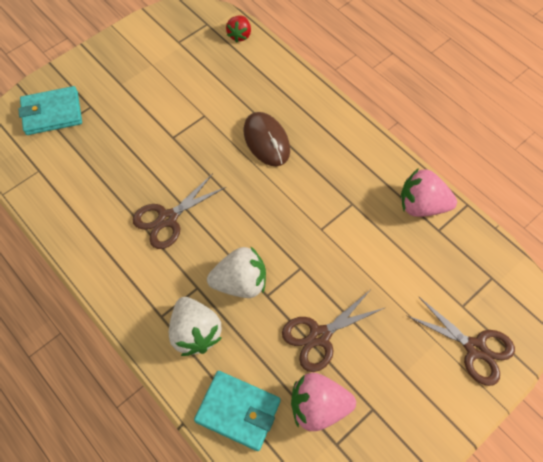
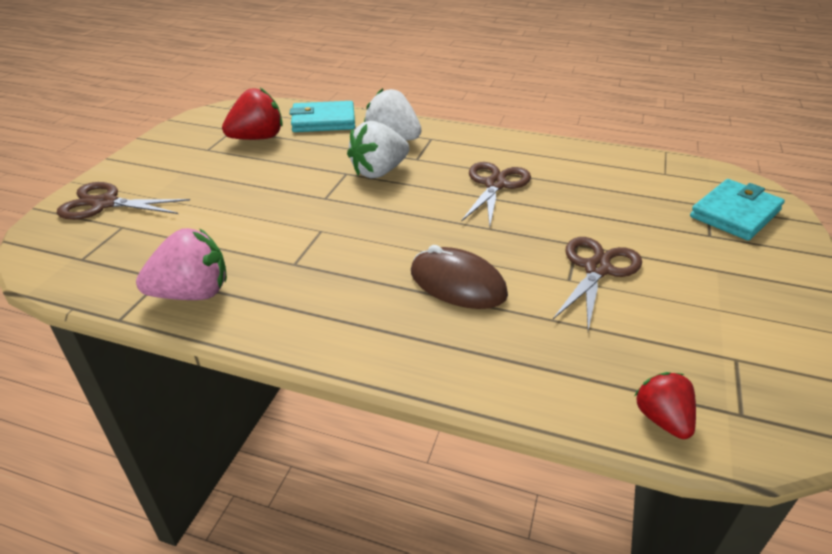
camera: 150 degrees right, 25 degrees down
(318, 406) = (257, 138): pink strawberry -> red strawberry
(319, 336) = (277, 167): brown scissors -> brown scissors (597, 269)

